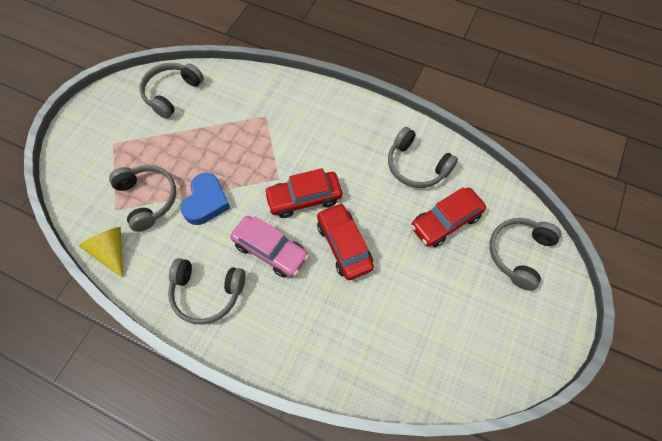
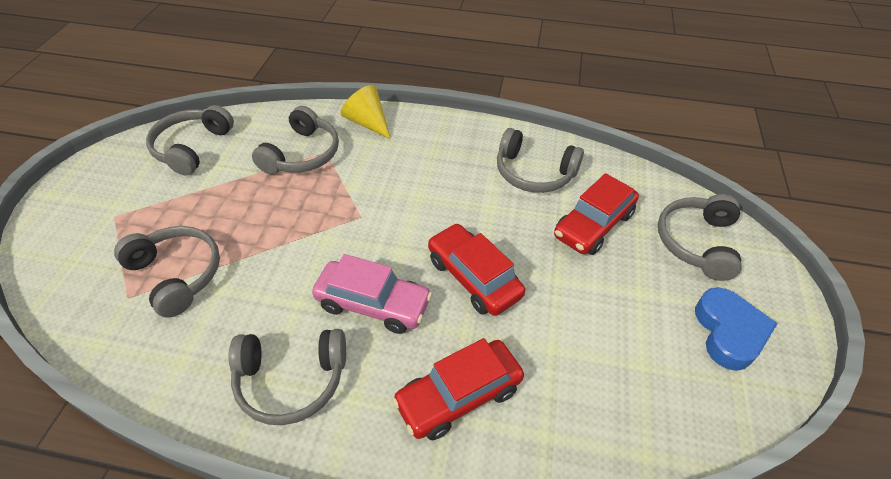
camera: 15 degrees left, 15 degrees down
(111, 251) = (128, 355): yellow cone -> yellow cone (367, 122)
(206, 202) = (265, 262): blue heart -> blue heart (728, 332)
(248, 115) = (302, 154): none -> grey headphones
(304, 198) = (402, 233): red car -> red car (459, 396)

